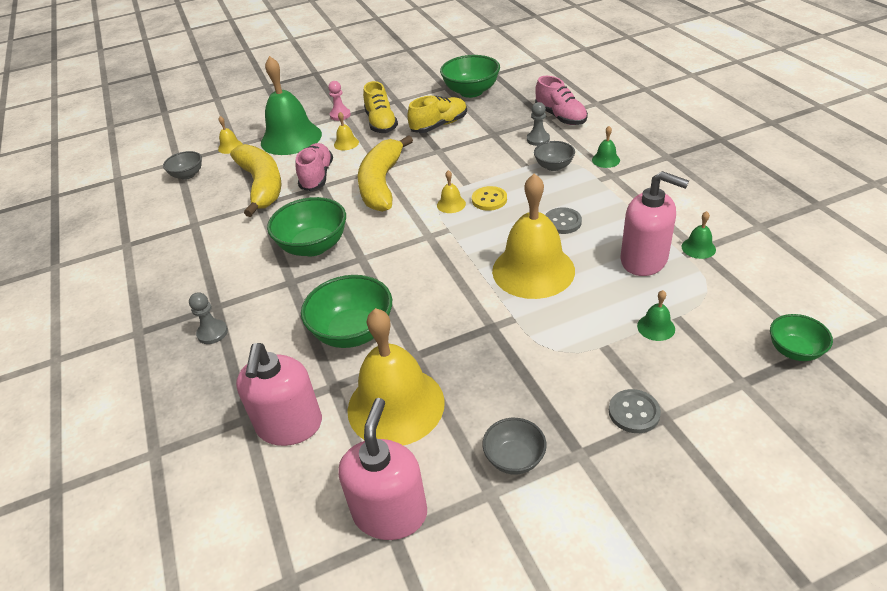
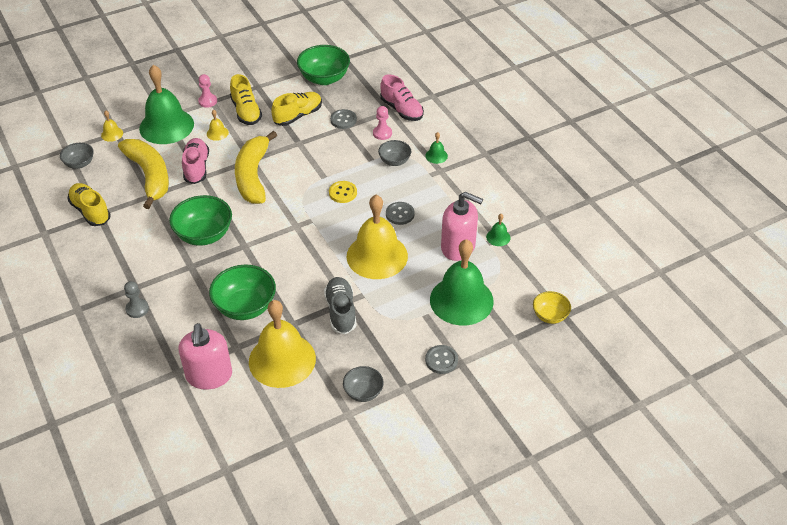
camera: 10 degrees left, 5 degrees up
(186, 222) = (90, 211): none -> yellow shoe
(390, 513) = (285, 428): pink soap dispenser -> none
(451, 204) = (312, 197): yellow bell -> none
(483, 340) = (341, 311): none -> grey shoe
(491, 128) = (343, 120): none -> grey button
(538, 139) = (382, 133): grey pawn -> pink pawn
(656, 327) = (461, 300): green bell -> green bell, size x2.49
(794, 350) = (550, 316): green bowl -> yellow bowl

